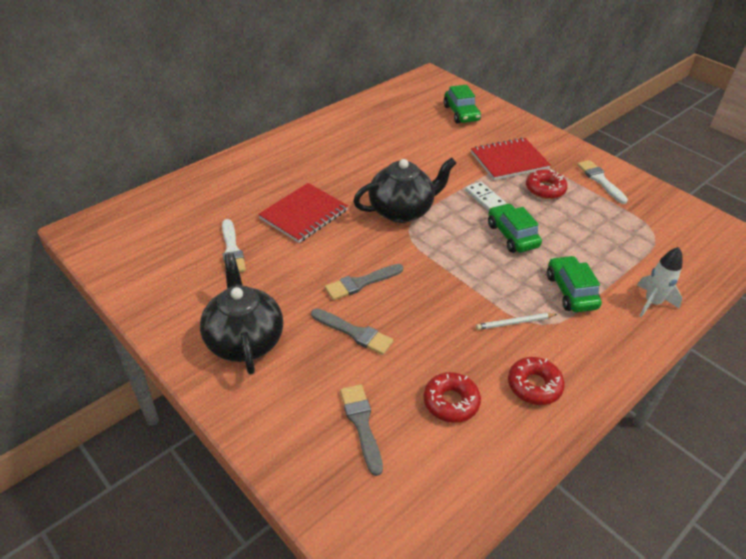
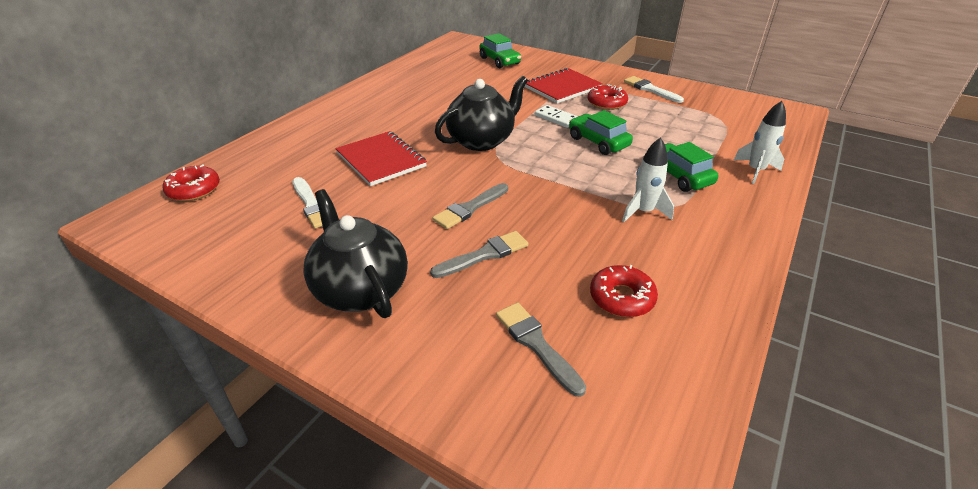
camera: 15 degrees left, 5 degrees down
(303, 214) = (381, 160): red notebook -> red notebook turned 60 degrees counterclockwise
(354, 332) = (484, 255): grey brush -> grey brush turned 45 degrees counterclockwise
(515, 323) = (643, 212): white pencil -> white rocket
(534, 385) = (695, 263): red donut -> red donut (194, 190)

